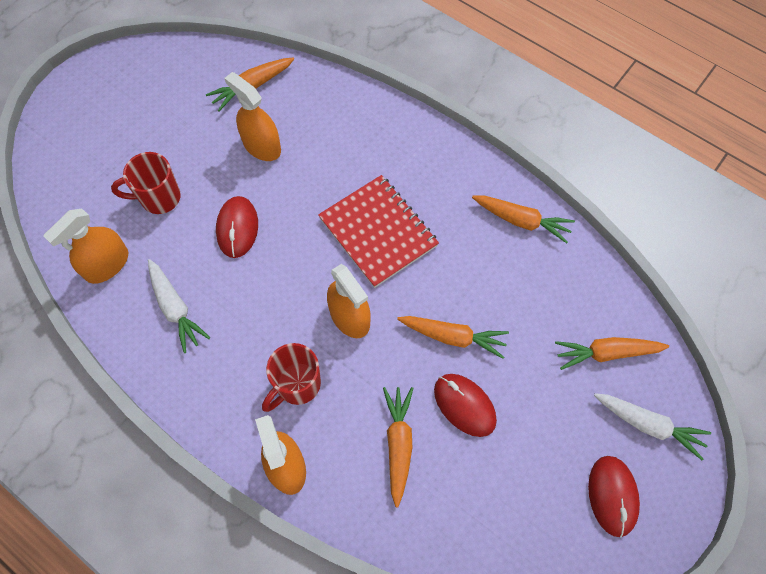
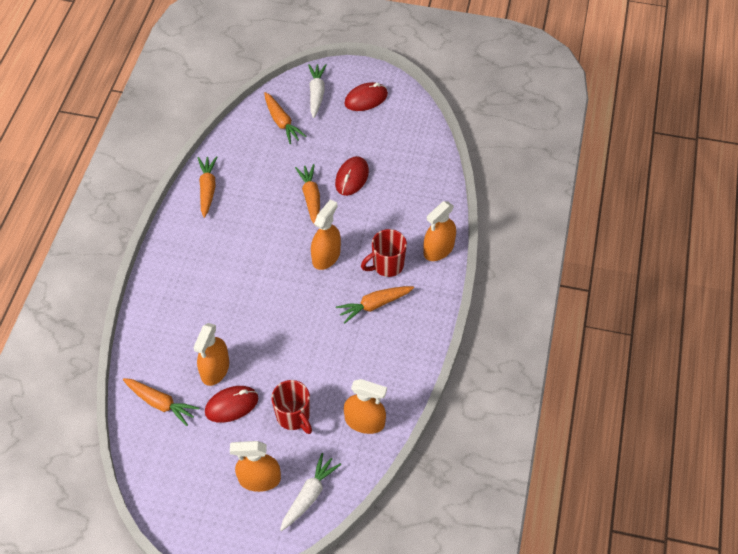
camera: 115 degrees left, 10 degrees down
(113, 142) = (259, 479): none -> orange spray bottle
(175, 308) = (374, 359): white carrot -> white carrot (309, 495)
(237, 228) = (293, 351): red mouse -> red mouse (231, 405)
(297, 385) = (387, 265): red mug -> red mug turned 135 degrees clockwise
(378, 232) = (255, 265): red notebook -> none
(398, 444) = (393, 200): orange carrot -> orange carrot (374, 305)

